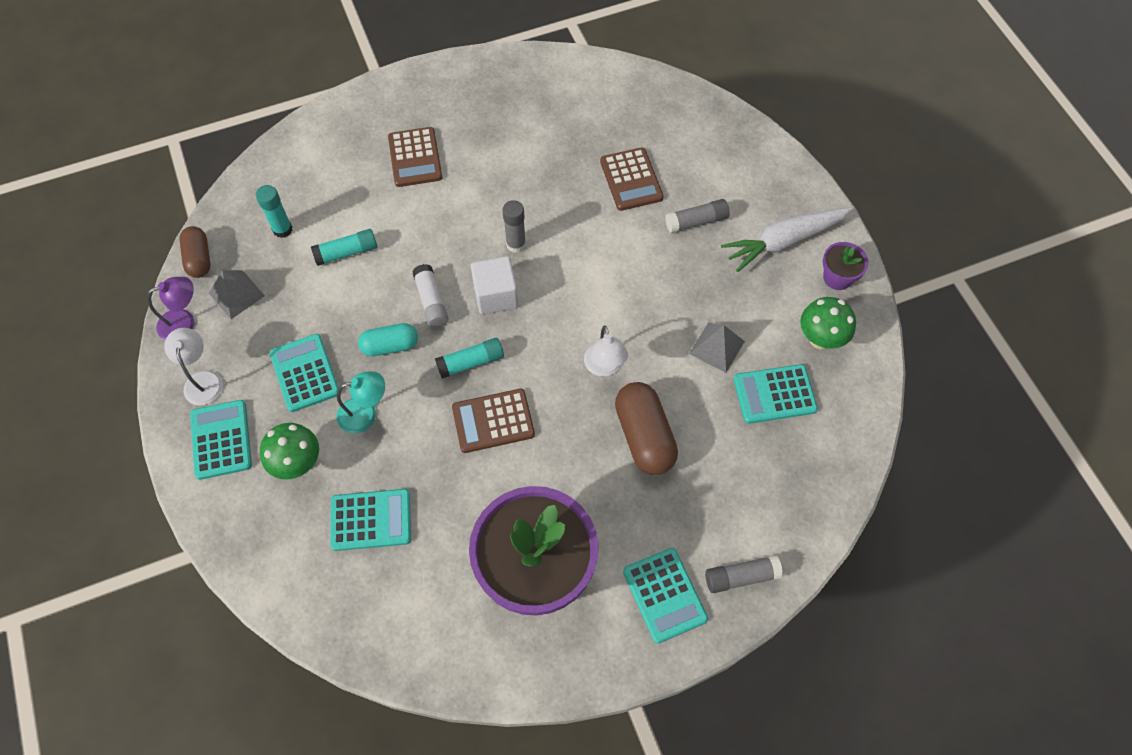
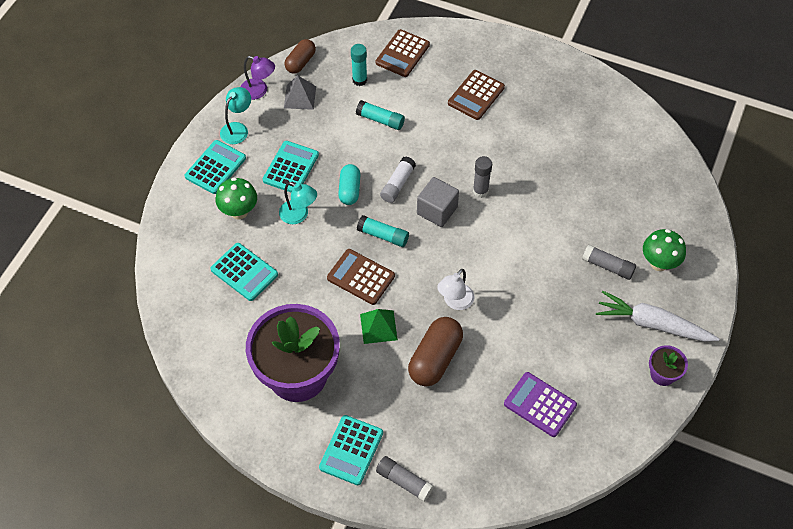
camera: 45 degrees right, 5 degrees down
(202, 380) = (237, 129): white lamp -> turquoise lamp
(390, 346) = (349, 190): turquoise capsule -> turquoise capsule turned 60 degrees clockwise
(496, 295) = (437, 210): white cube -> grey cube
(561, 453) = (378, 327): none -> green pyramid
(631, 179) = (594, 209): brown calculator -> brown calculator (402, 54)
(717, 347) = (535, 348): grey pyramid -> none
(774, 394) = (540, 405): turquoise calculator -> purple calculator
(820, 339) = (607, 399): green mushroom -> green mushroom (659, 263)

